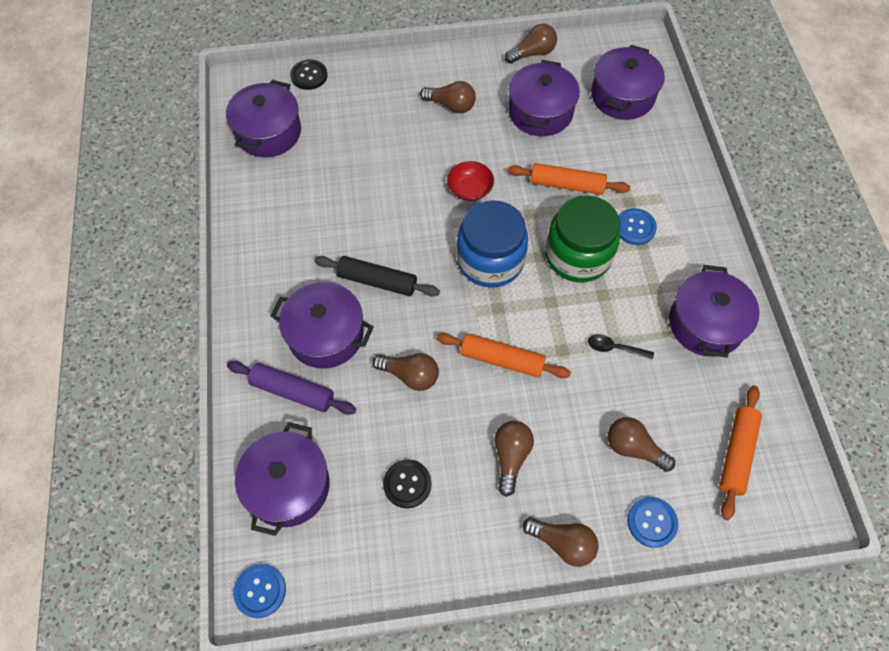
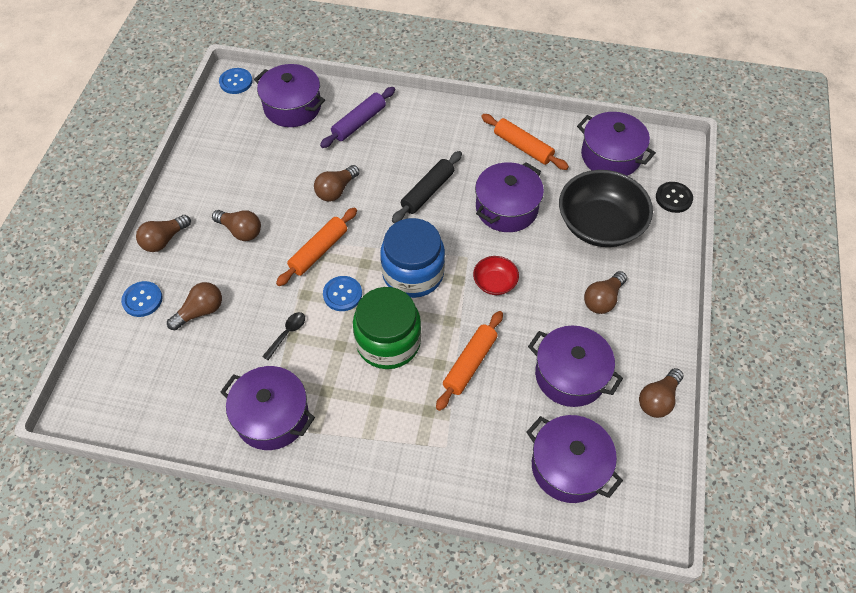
camera: 110 degrees right, 5 degrees down
(326, 335) = (394, 150): purple pot -> purple pot (506, 208)
(364, 124) = (600, 224): none -> black bowl
(407, 484) = (257, 167): black button -> none
(532, 53) = (658, 399): brown light bulb -> brown light bulb turned 45 degrees clockwise
(635, 227) = (397, 403): blue button -> blue button (342, 294)
(736, 453) = (153, 383): orange rolling pin -> orange rolling pin (523, 147)

